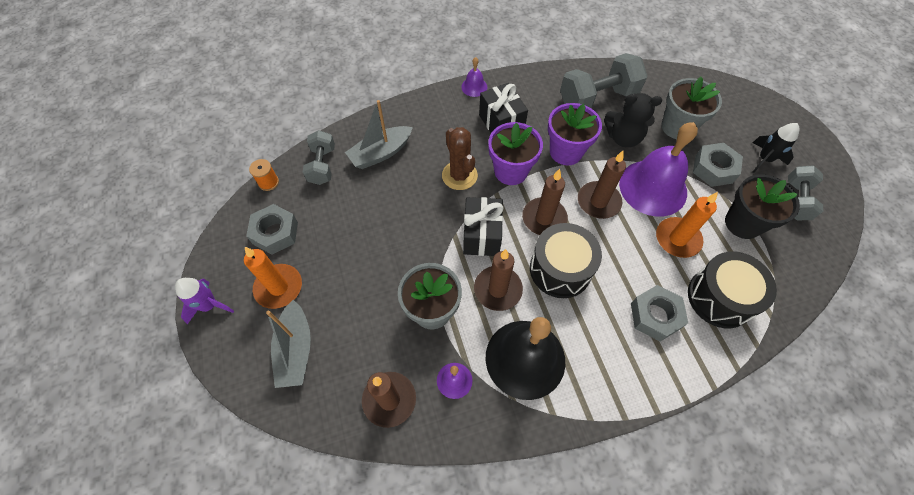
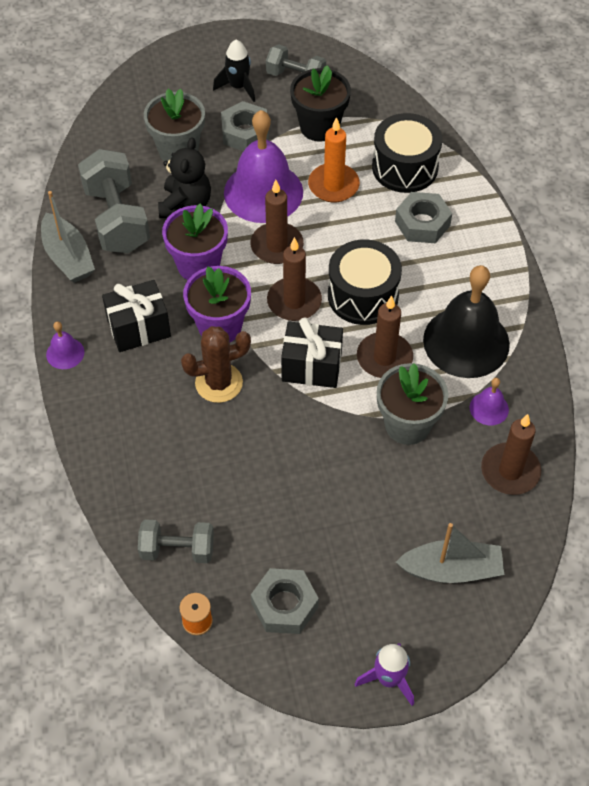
camera: 85 degrees left, 5 degrees down
(279, 287) = (367, 595): orange candle -> none
(381, 153) = (167, 474): grey boat -> grey boat (68, 257)

